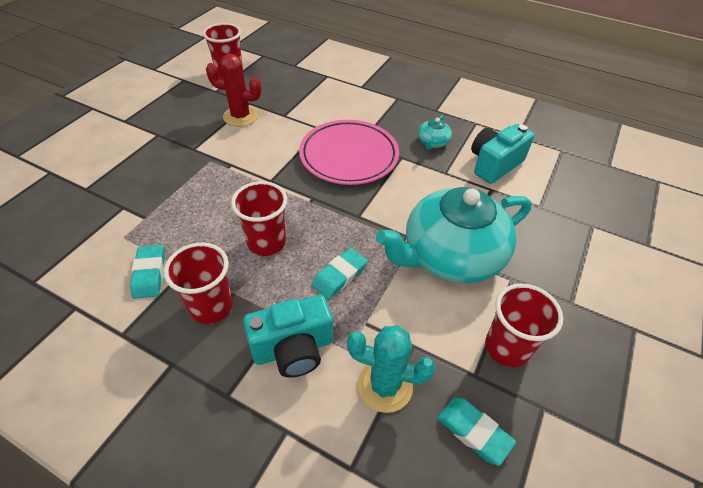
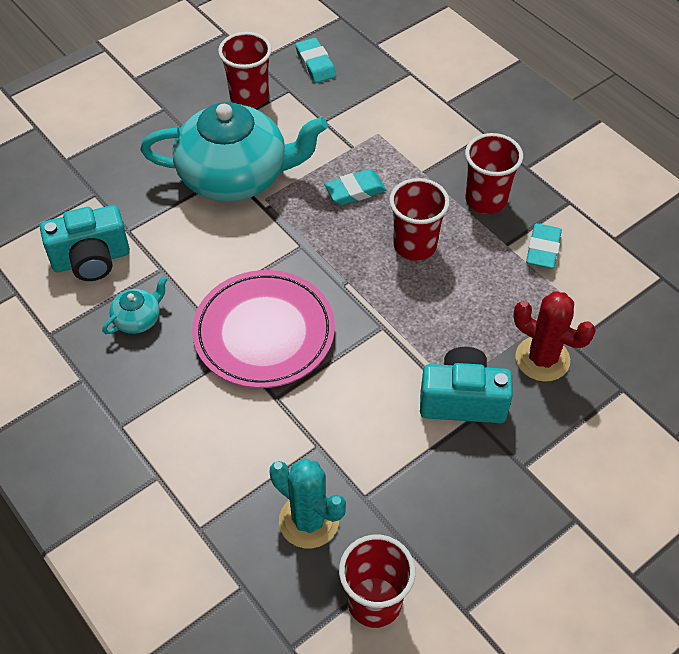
camera: 155 degrees left, 5 degrees up
(240, 116) = (387, 466): red cactus -> red cactus (542, 359)
(293, 349) = (423, 147): turquoise camera -> turquoise camera (462, 400)
(385, 385) = (362, 104): turquoise cactus -> turquoise cactus (309, 521)

